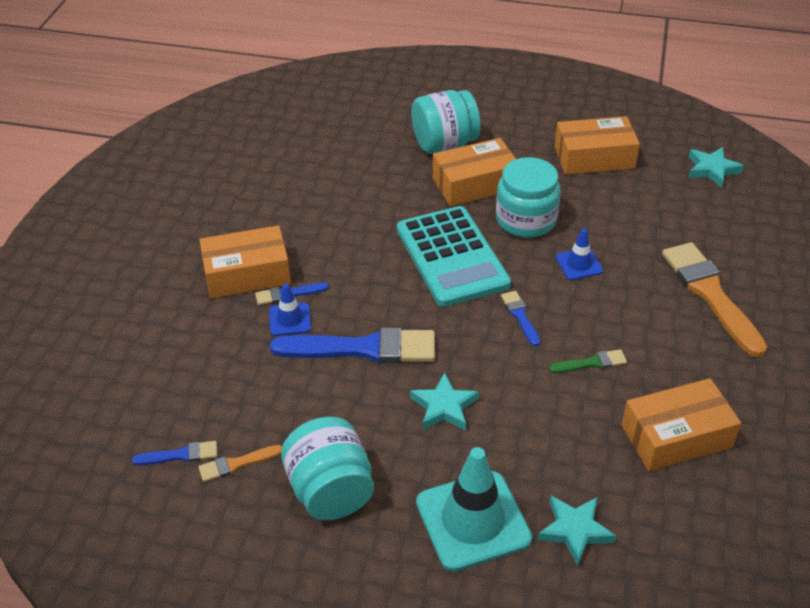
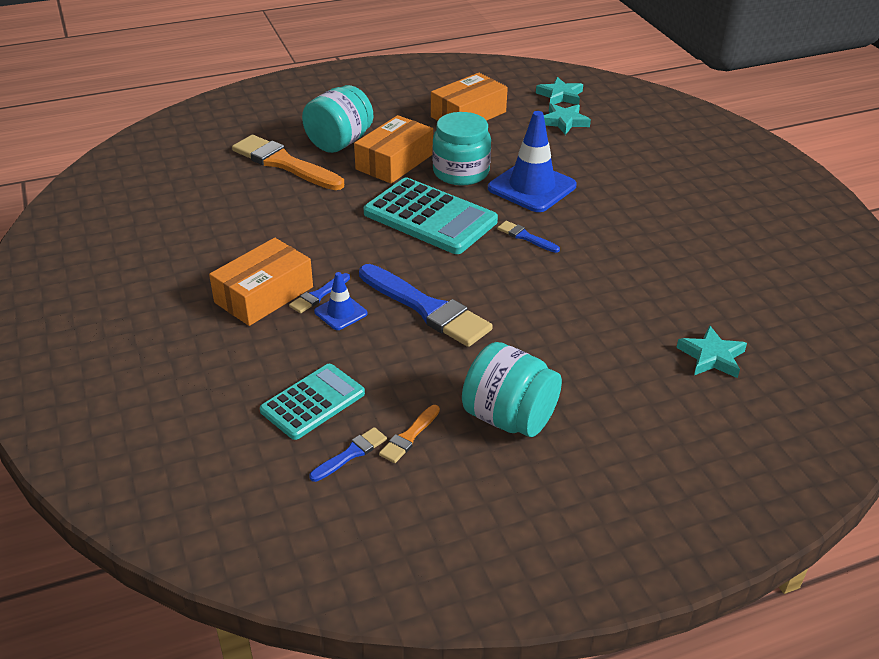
camera: 35 degrees left, 5 degrees down
(195, 393) = (312, 402): none -> turquoise calculator
(362, 348) = (426, 308): blue brush -> blue brush turned 75 degrees clockwise
(444, 407) = (534, 320): turquoise star -> turquoise star (564, 122)
(473, 520) = (637, 385): turquoise traffic cone -> none
(579, 264) = (532, 187): blue traffic cone -> blue traffic cone, size x1.98
(591, 363) = (608, 247): green brush -> none
(676, 436) = (712, 268): orange box -> none
(711, 295) = (642, 173): orange brush -> orange brush (285, 164)

